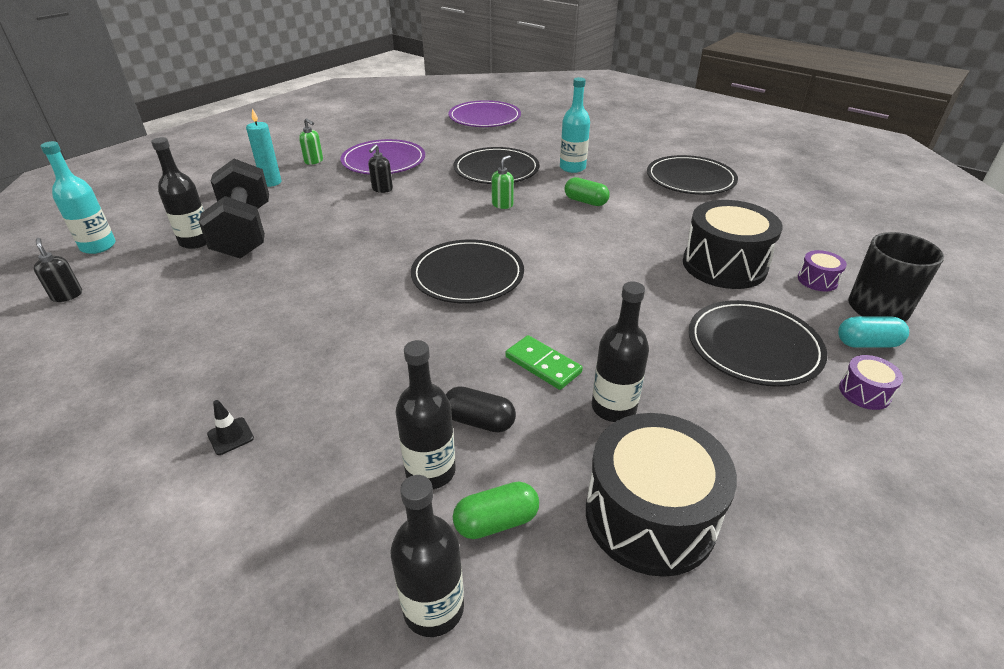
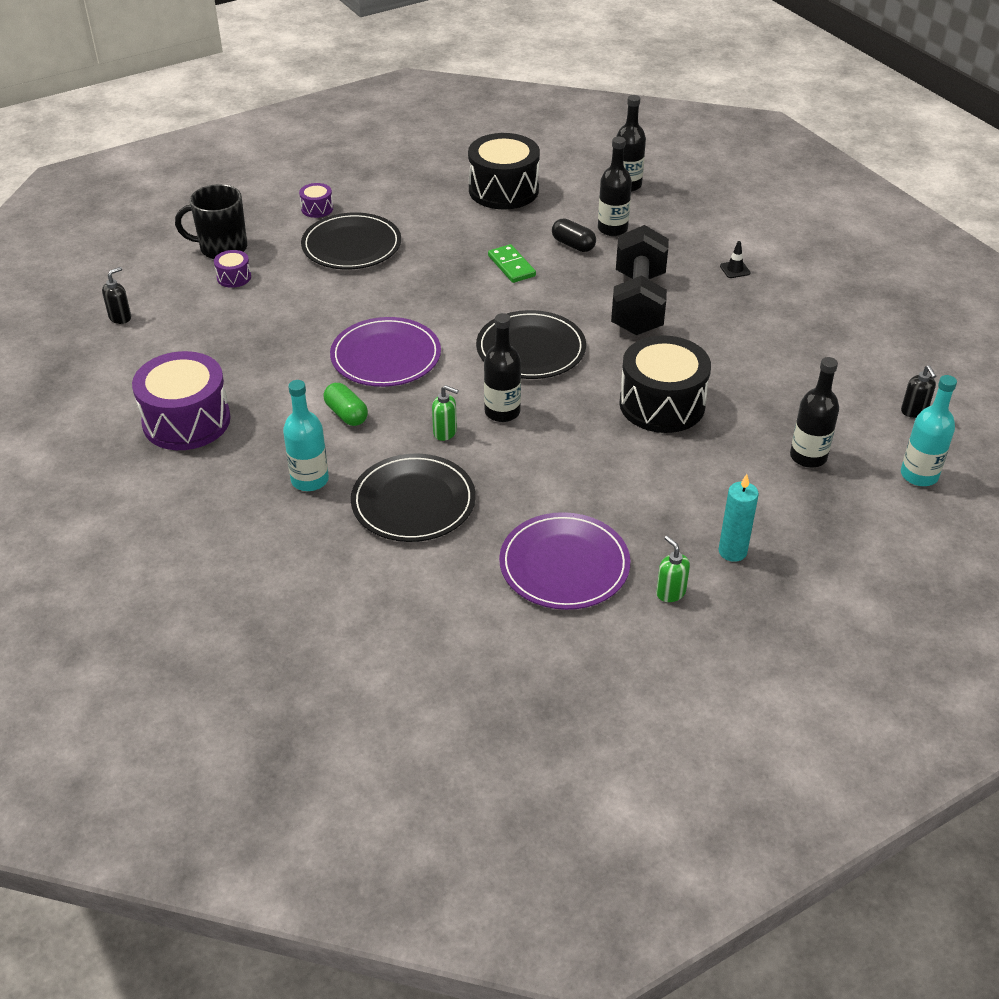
camera: 160 degrees left, 5 degrees up
(244, 232) = (755, 459): black dumbbell -> black dumbbell (638, 303)
(382, 189) = (582, 498): black soap dispenser -> black soap dispenser (120, 317)
(484, 118) = (345, 663): purple plate -> purple plate (386, 356)
(496, 521) = (584, 204): green capsule -> none
(502, 205) = (445, 432): green soap dispenser -> green soap dispenser turned 120 degrees counterclockwise
(613, 407) = (483, 234): black bottle -> black bottle (502, 412)
(690, 179) = (186, 421): black plate -> purple drum
(724, 265) = (292, 307): black drum -> black drum (662, 404)
(867, 343) = (271, 230): turquoise capsule -> none

